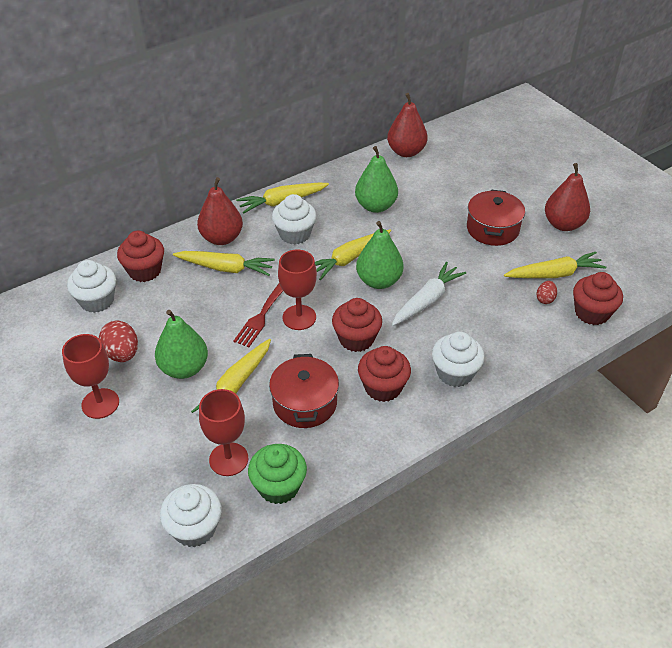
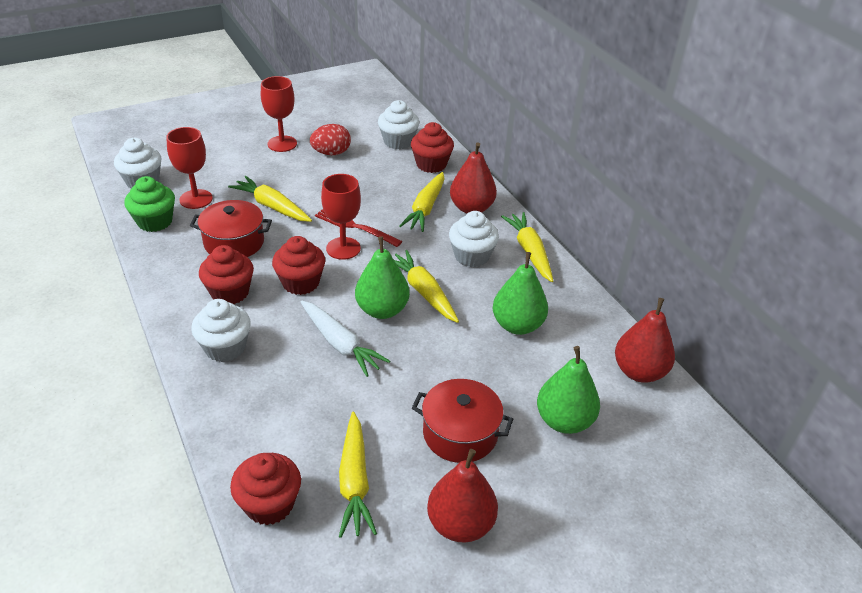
camera: 95 degrees right, 5 degrees down
(184, 368) = (303, 181): green pear -> green pear (564, 421)
(545, 299) = (310, 458): red egg -> none

